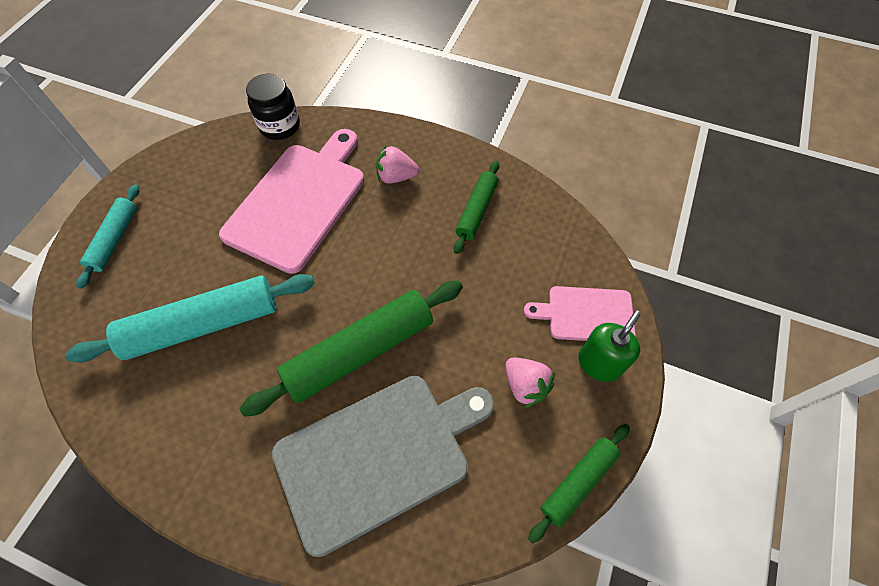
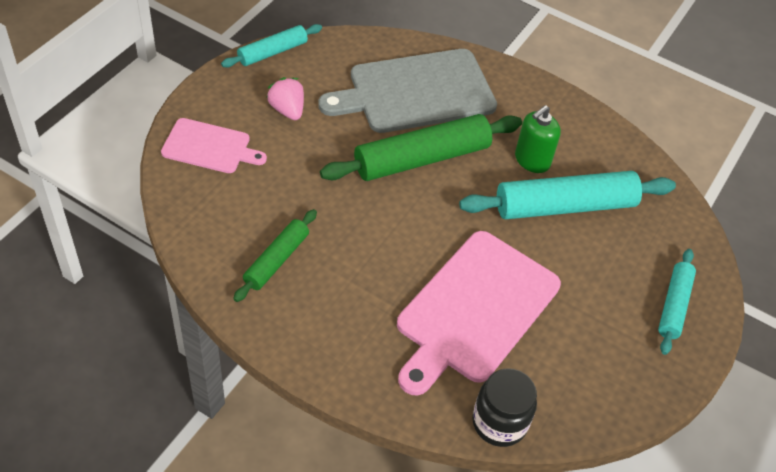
camera: 175 degrees left, 10 degrees down
(396, 177) = (358, 318): pink strawberry -> none
(578, 482) = (272, 52): green rolling pin -> turquoise rolling pin
(599, 363) = (218, 112): green soap dispenser -> green soap dispenser (532, 160)

